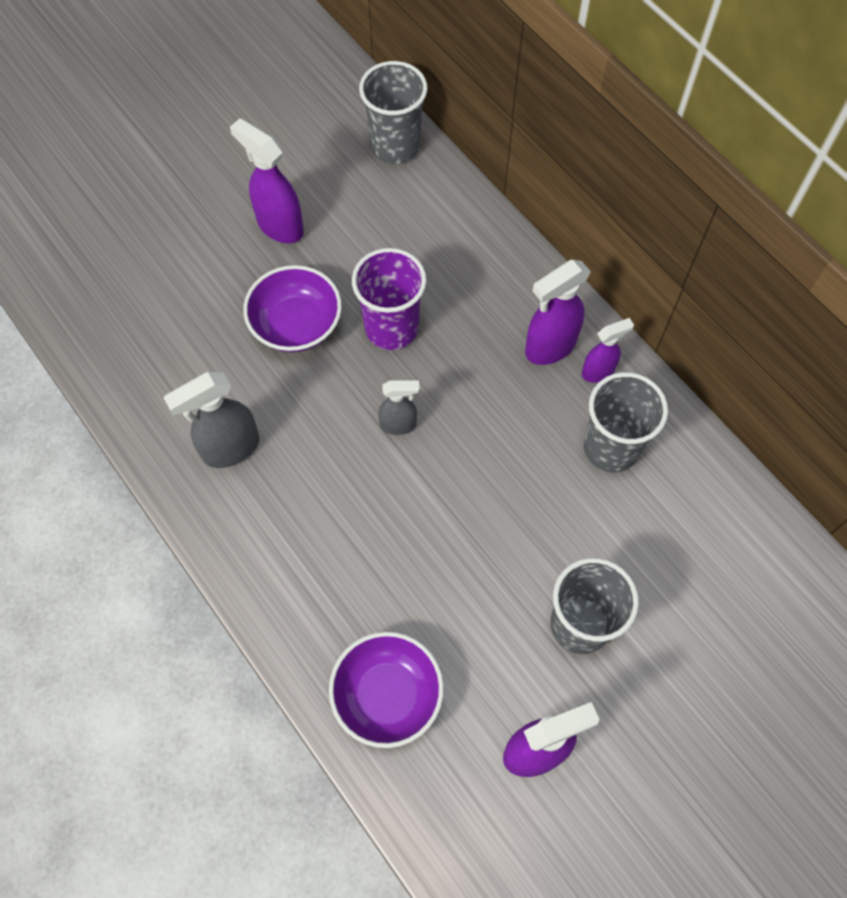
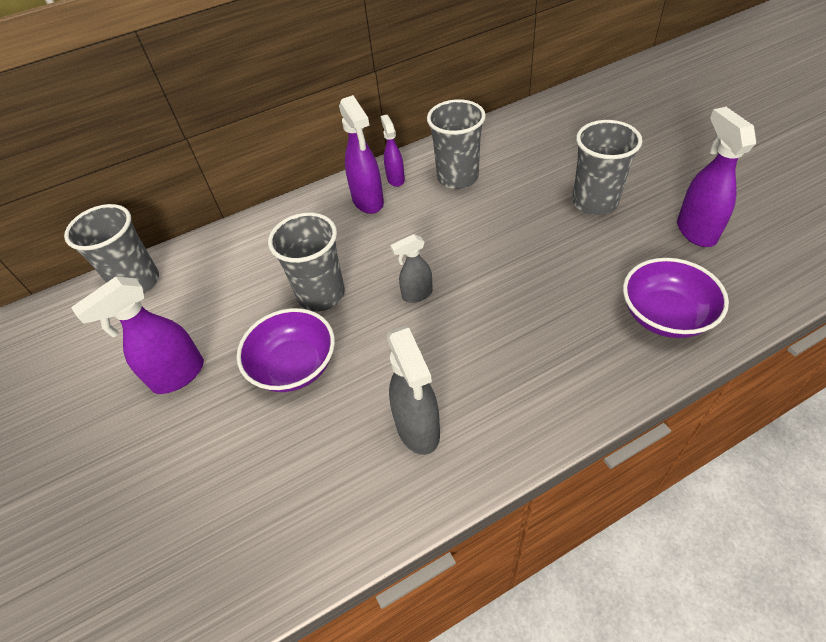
camera: 75 degrees left, 15 degrees down
(391, 328) = (321, 294): purple cup -> grey cup
(399, 425) = (417, 294): grey spray bottle -> grey spray bottle turned 120 degrees counterclockwise

